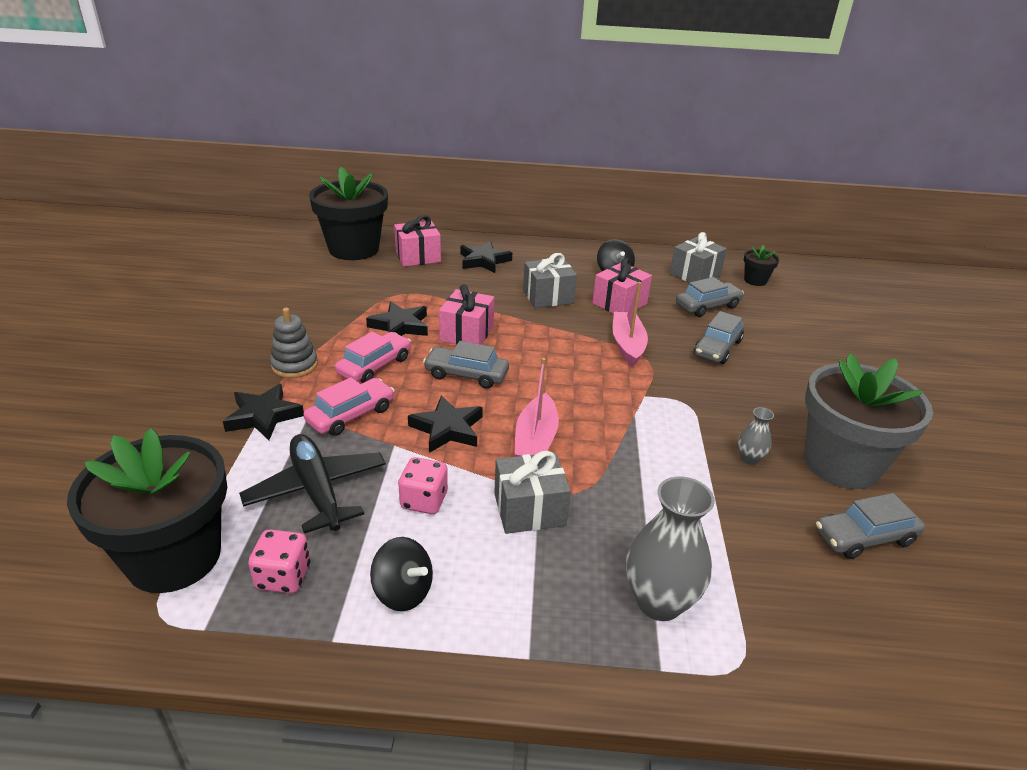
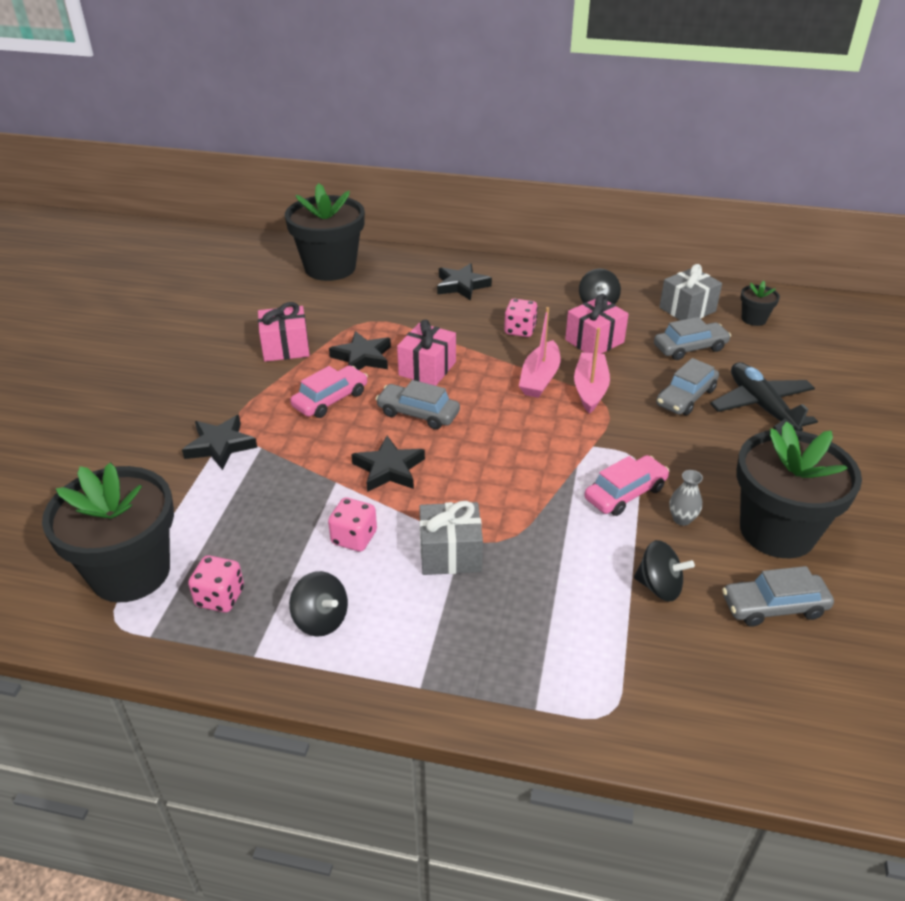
camera: 10 degrees right, 5 degrees up
(295, 365) = (255, 395): grey stacking toy -> none
(317, 491) = (259, 521): black plane -> black plane (761, 406)
(351, 415) = (300, 449): pink car -> pink car (625, 493)
(418, 257) = (394, 279): pink gift -> pink gift (285, 348)
(535, 440) = (472, 486): pink boat -> pink boat (540, 378)
(548, 297) = (520, 330): grey gift -> pink dice
(659, 602) = (550, 650): grey vase -> none
(748, 526) = (659, 586): none -> black spinning top
(841, 464) = (777, 531): grey flower pot -> black flower pot

